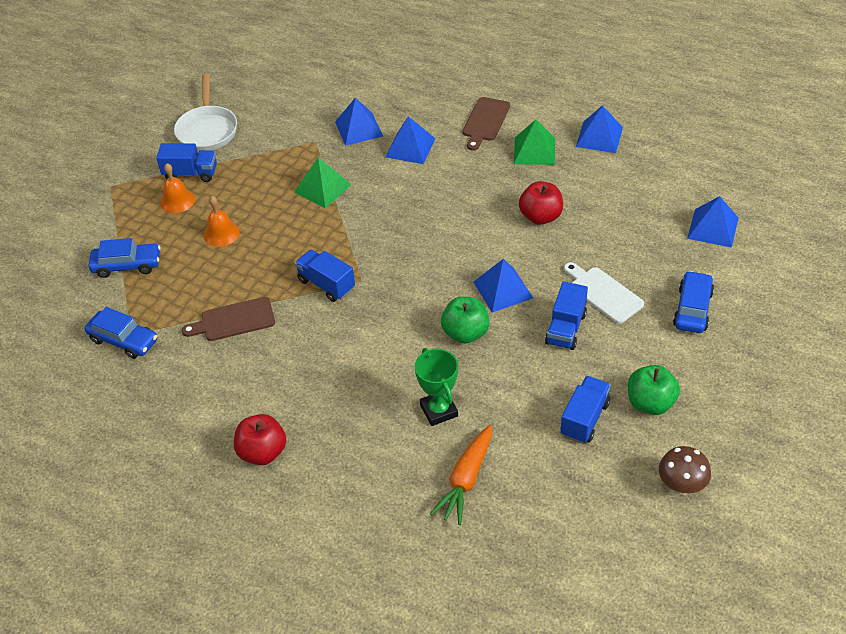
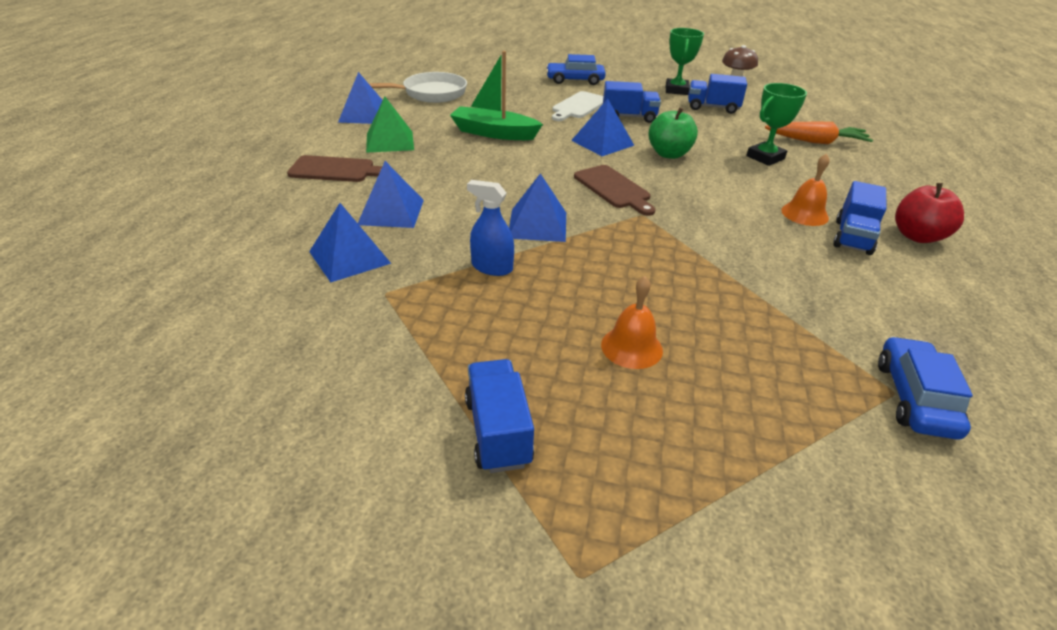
camera: 110 degrees left, 10 degrees down
(127, 265) = (776, 451): blue car -> none
(177, 201) = (580, 429): orange bell -> orange bell (804, 214)
(207, 130) = (353, 445): white pan -> white pan (430, 94)
(234, 320) = (778, 294): brown cutting board -> brown cutting board (614, 189)
(322, 188) = (492, 267): green pyramid -> blue spray bottle
(326, 284) = (665, 236): blue truck -> blue truck (853, 237)
(540, 217) = (494, 133): red apple -> green boat
(650, 403) = (676, 90): green apple -> green trophy
(712, 228) = (481, 75): blue pyramid -> blue pyramid (537, 225)

